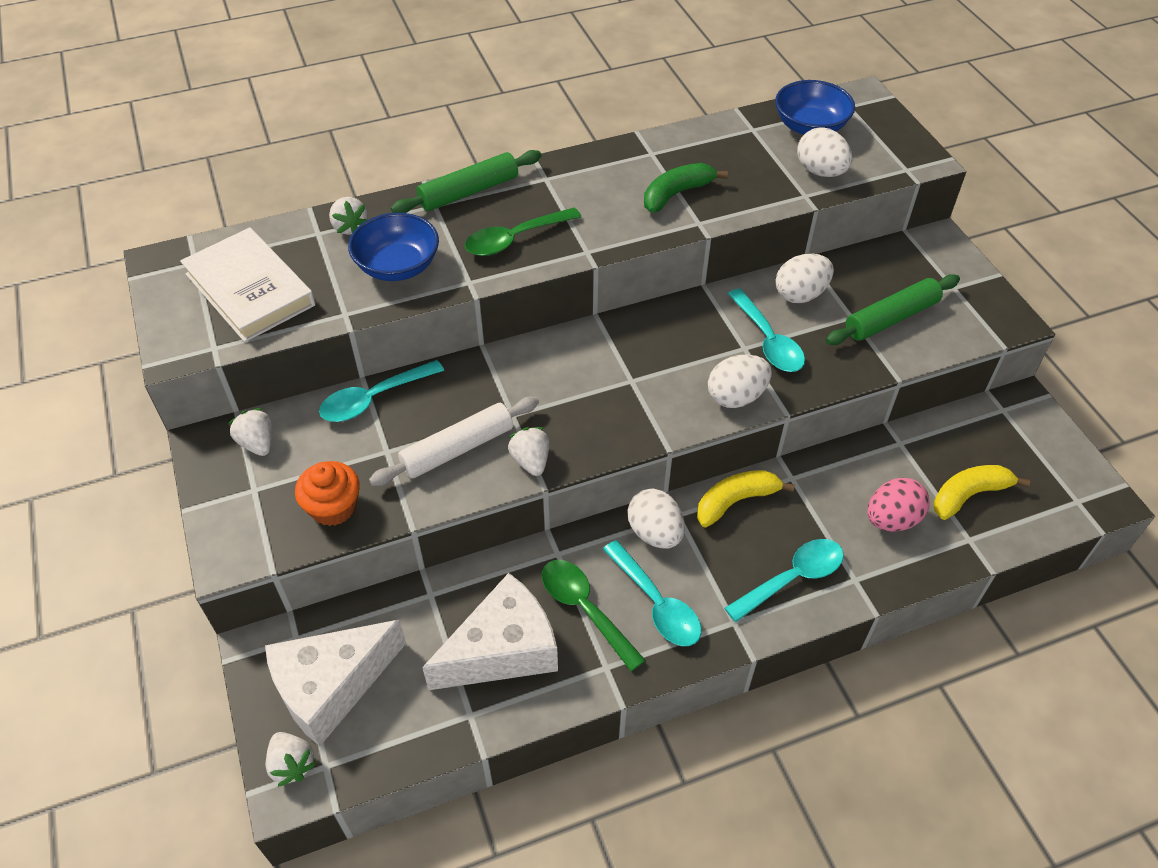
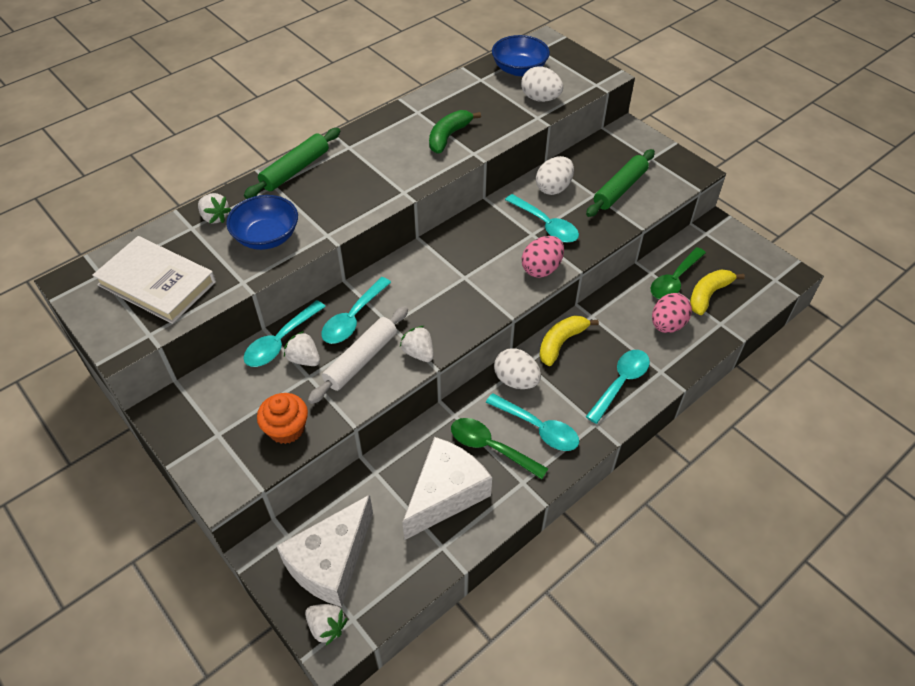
camera: 20 degrees left, 0 degrees up
(257, 443) = (204, 399): white strawberry -> white strawberry (304, 359)
(471, 394) = (353, 318): none -> turquoise spoon
(515, 239) = (346, 196): green spoon -> green spoon (674, 280)
(736, 397) = (541, 269): white egg -> pink egg

